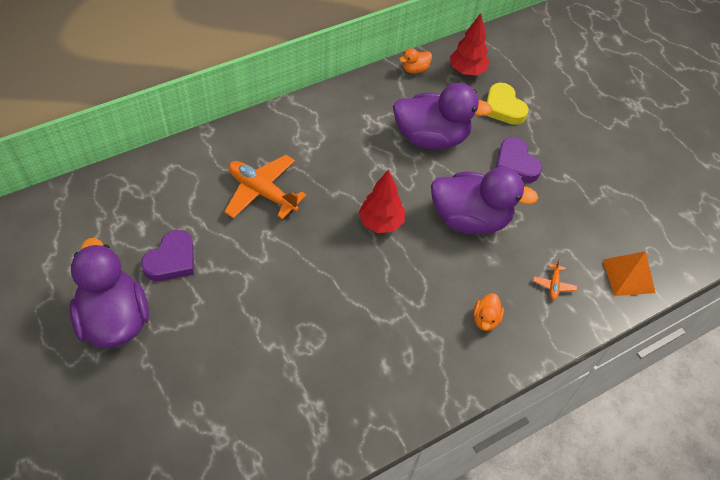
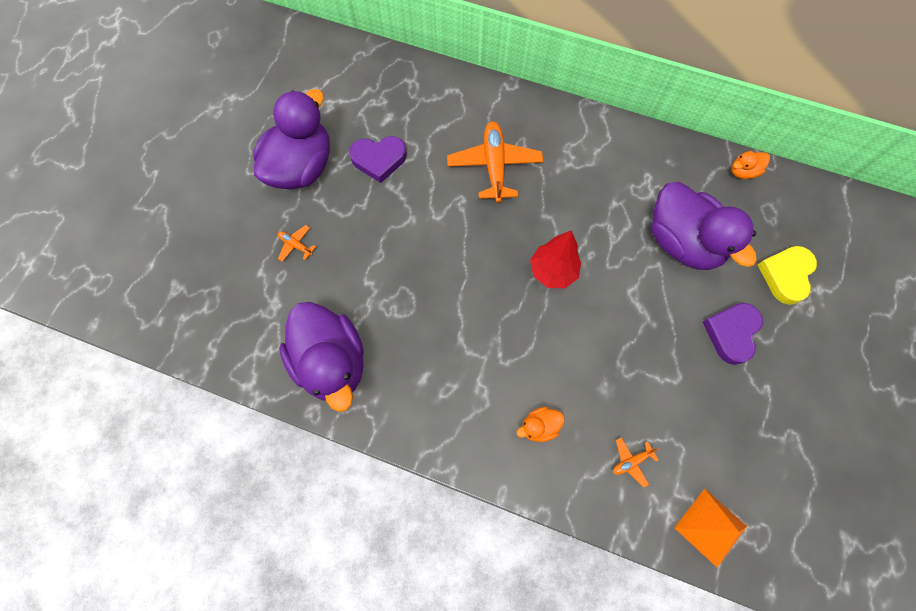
camera: 55 degrees right, 15 degrees up
(182, 376) = (296, 245): none -> orange plane
(415, 69) = (742, 172): orange duck -> orange duck turned 45 degrees counterclockwise
(467, 71) = (792, 213): red tree -> none
(470, 219) = (629, 338): purple duck -> purple duck (332, 362)

